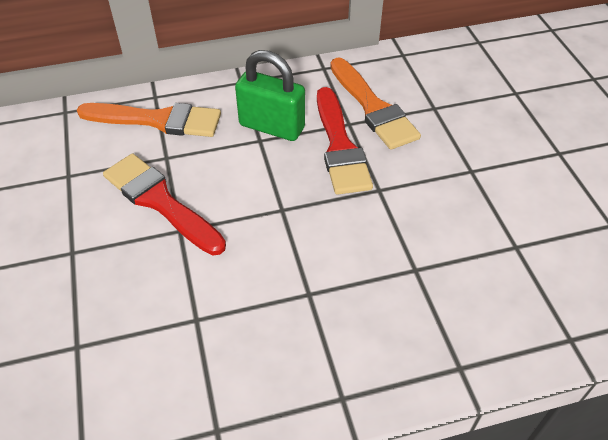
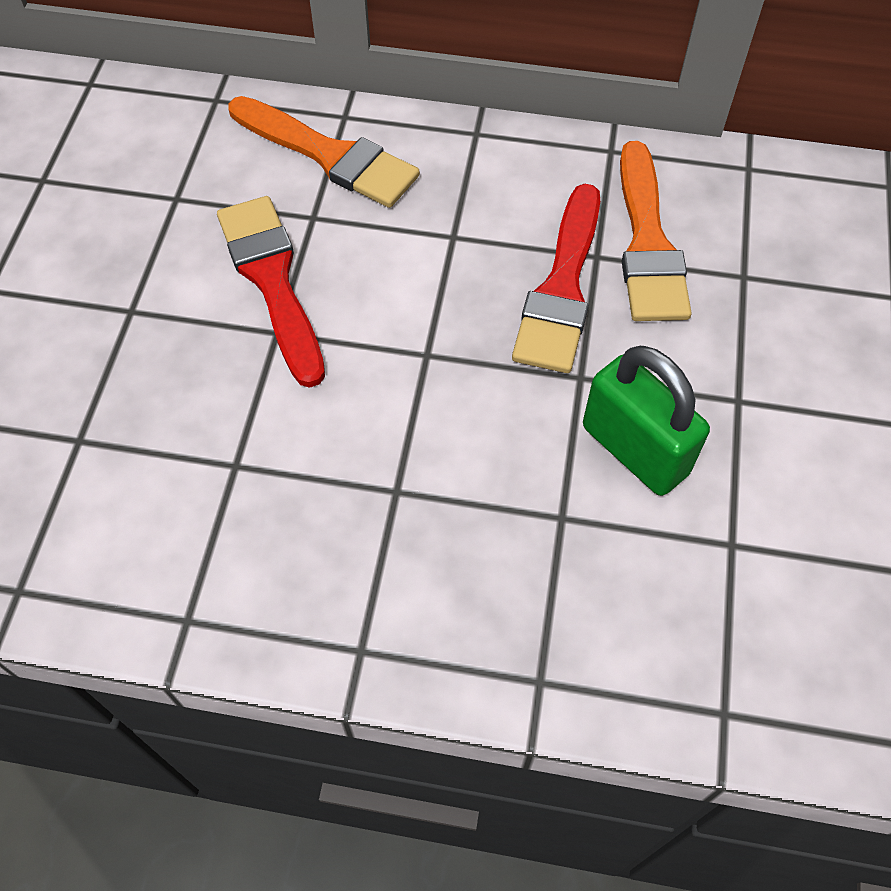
camera: 25 degrees right, 10 degrees up
(272, 126) = (481, 221): green padlock -> green padlock (635, 449)

